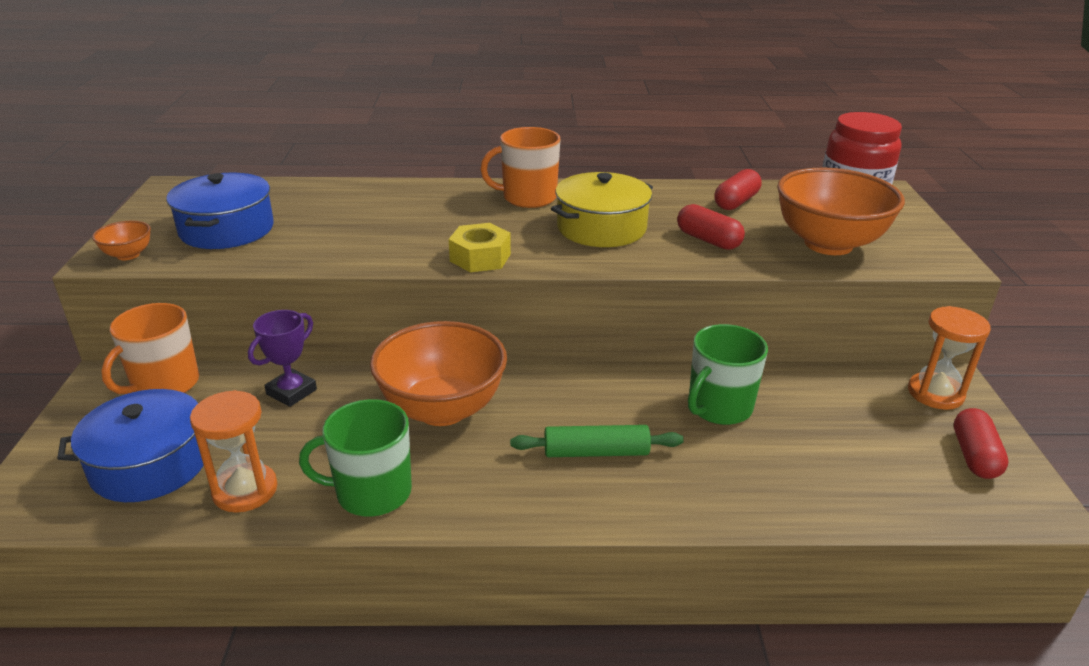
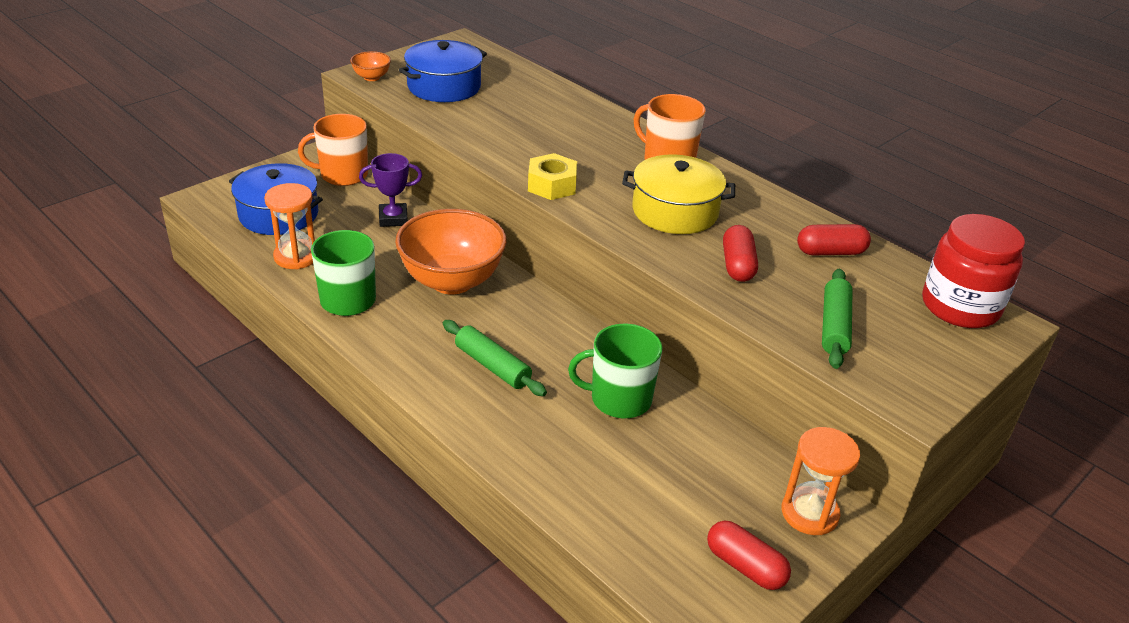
camera: 45 degrees right, 5 degrees up
(828, 244) = (834, 326): orange bowl -> green rolling pin
(974, 456) = (745, 566): red capsule -> red capsule turned 75 degrees clockwise

